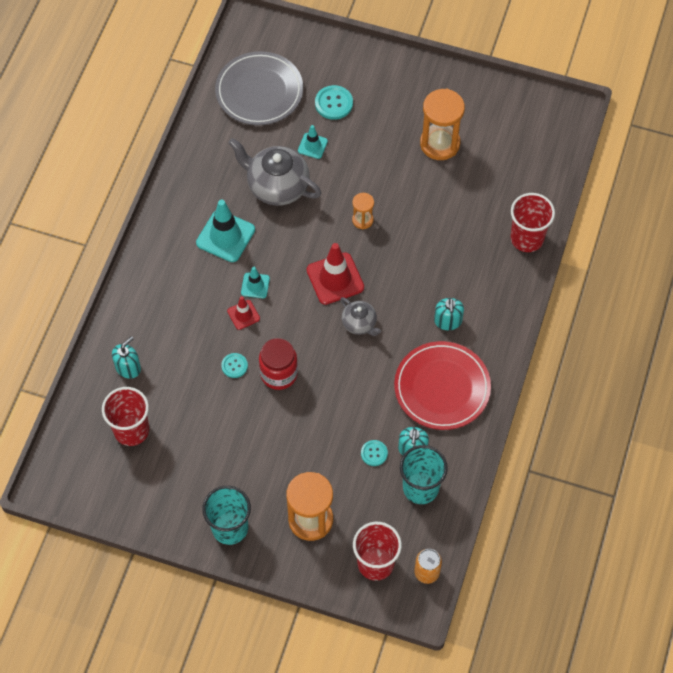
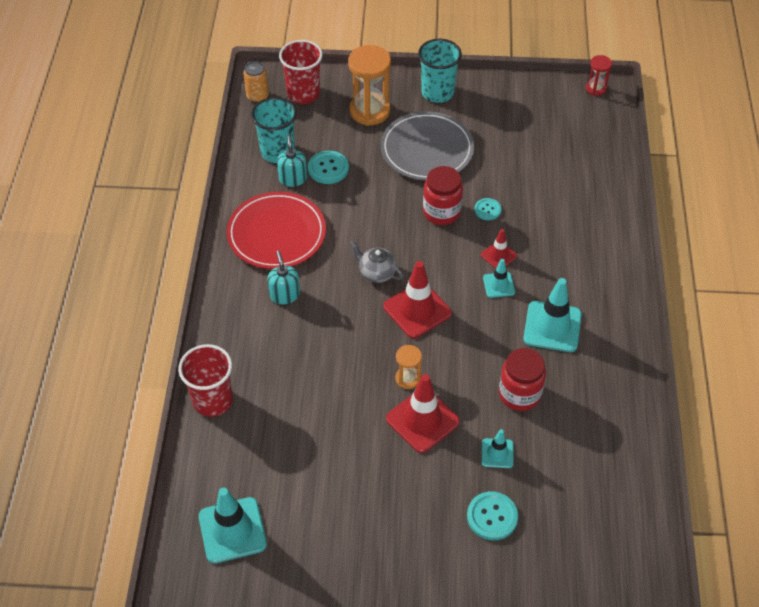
camera: 165 degrees right, 10 degrees down
(59, 490) = (595, 88): none -> red hourglass
(128, 367) = (588, 187): turquoise soap dispenser -> none
(131, 430) = (558, 141): red cup -> none
(259, 91) = (592, 510): grey plate -> grey plate (427, 150)
(277, 186) = (519, 394): grey teapot -> red jar
(361, 184) = (422, 420): none -> red traffic cone
(374, 453) = (328, 168): turquoise button -> turquoise button, size x1.57
(440, 143) = (342, 494): orange hourglass -> none
(526, 137) = (232, 530): none -> turquoise traffic cone

